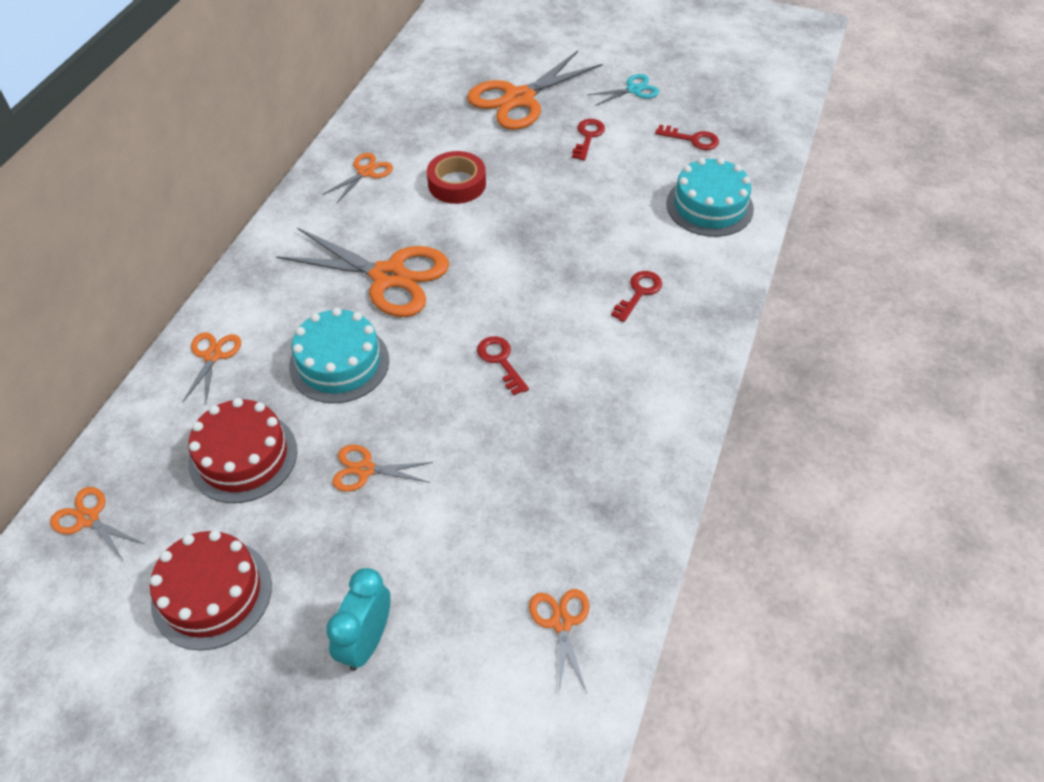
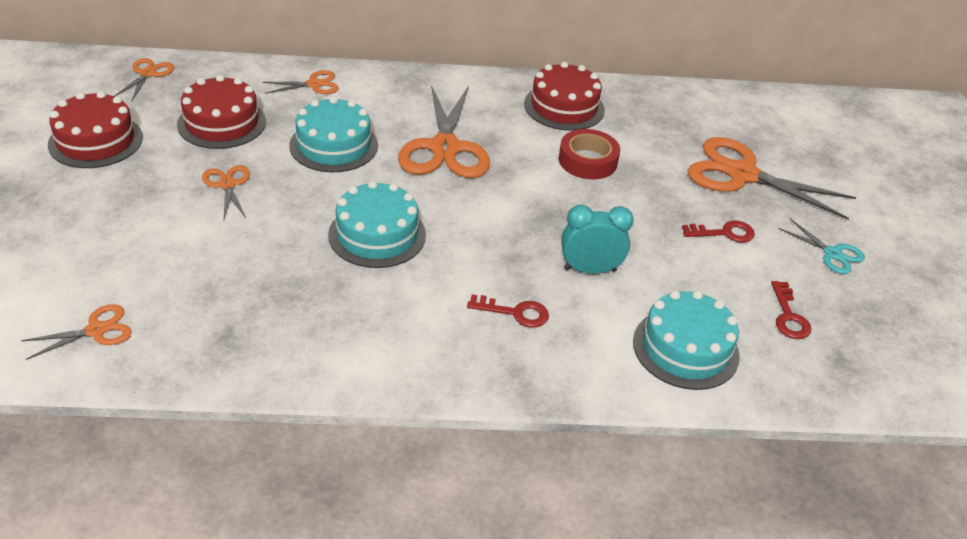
camera: 65 degrees right, 10 degrees down
(365, 172) = (564, 107): orange scissors -> red cake
(366, 641) = (64, 223): turquoise clock -> turquoise clock (590, 270)
(500, 361) = (377, 234): red key -> turquoise cake

